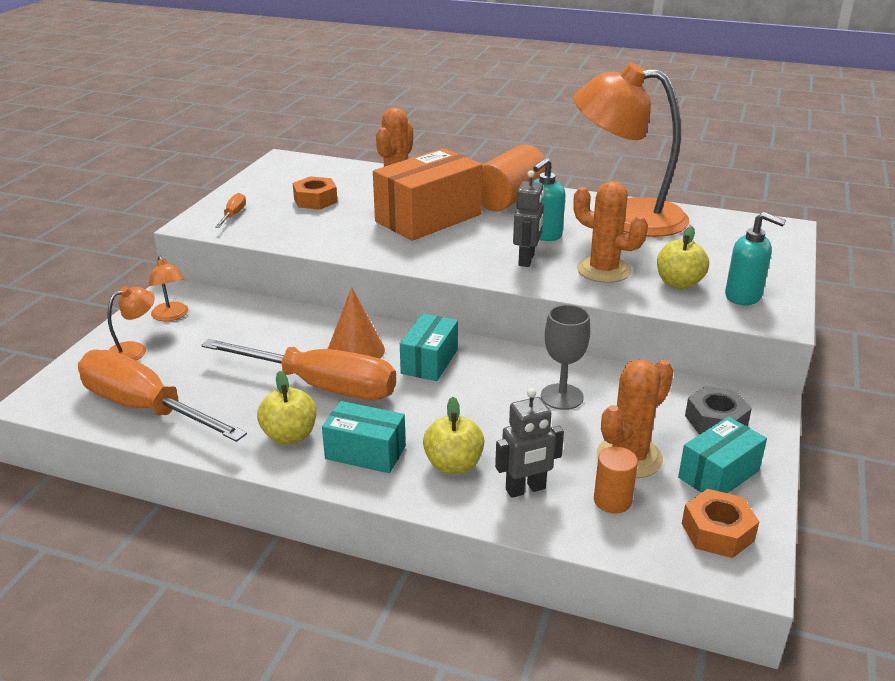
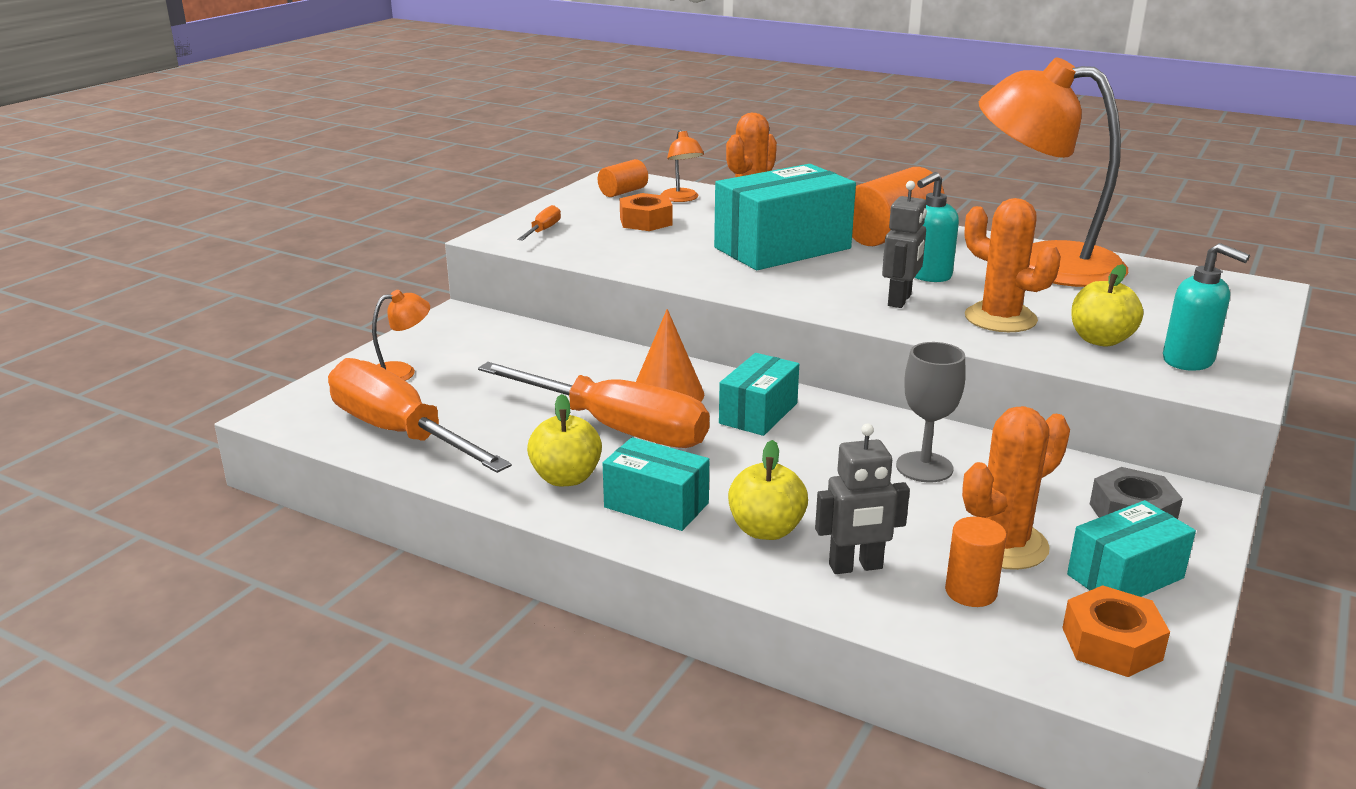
camera: 10 degrees right, 5 degrees down
(171, 316) = (452, 340): orange lamp -> orange lamp (681, 199)
(291, 173) = (623, 192): none -> orange cylinder
(428, 218) = (782, 248): orange box -> turquoise box

